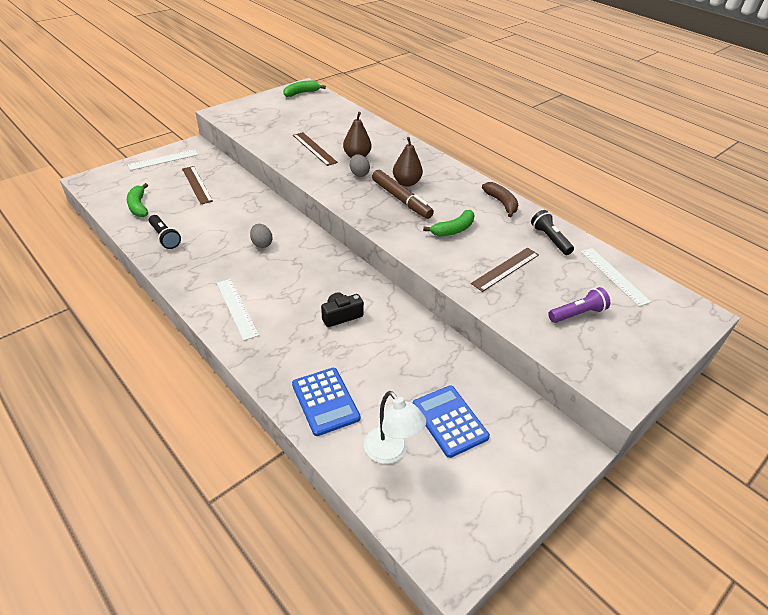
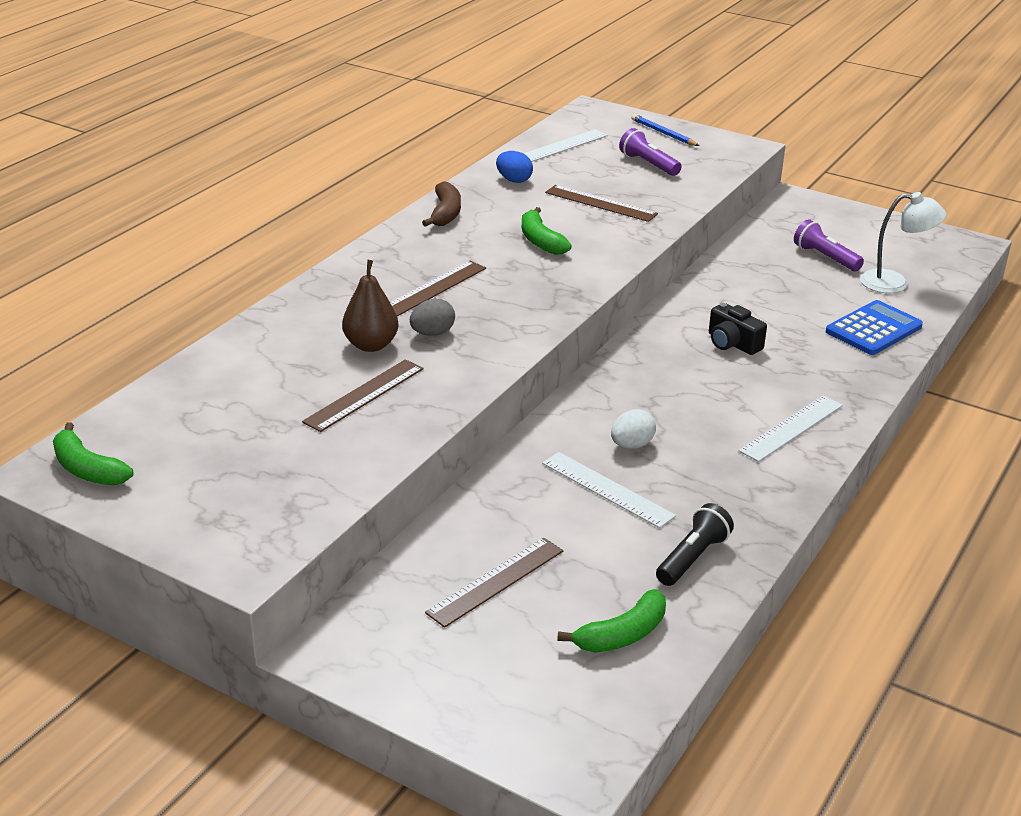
camera: 105 degrees left, 10 degrees down
(163, 160) = (418, 675): white ruler -> white ruler (607, 489)
(262, 244) = (631, 445): grey egg -> white egg
(391, 452) = (894, 283): white lamp -> white lamp turned 60 degrees clockwise
(401, 199) = (489, 287): brown marker -> none
(406, 183) = (434, 288): brown pear -> brown ruler
(449, 421) = (825, 257): blue calculator -> purple flashlight
(453, 230) = (540, 241): green banana -> green banana turned 150 degrees counterclockwise
(501, 203) = (445, 213): brown banana -> brown banana turned 135 degrees clockwise
(550, 239) = (514, 180): black flashlight -> blue egg
(648, 343) = (663, 133): none -> blue pencil

